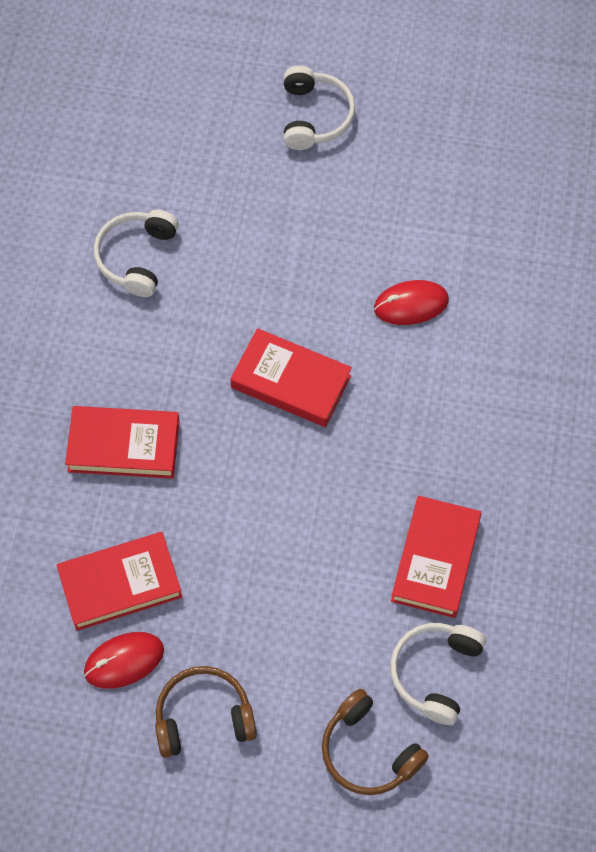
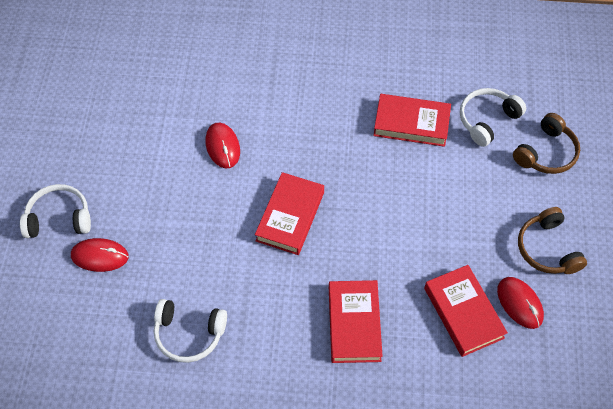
camera: 95 degrees left, 5 degrees down
(255, 162) = (100, 256): none -> red mouse
(435, 673) = (487, 120): white headphones -> white headphones turned 120 degrees clockwise

